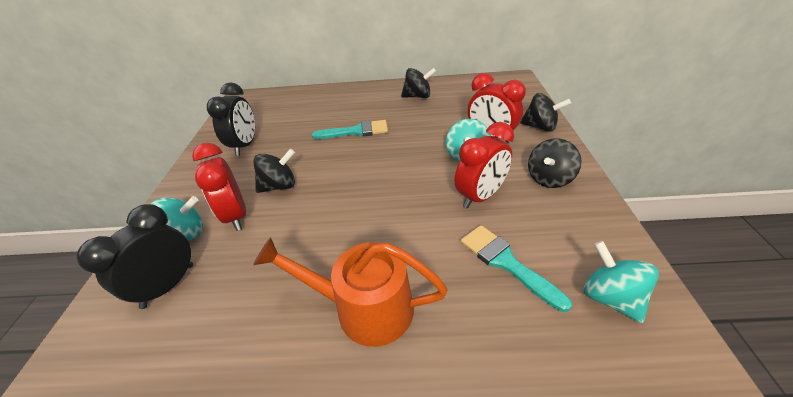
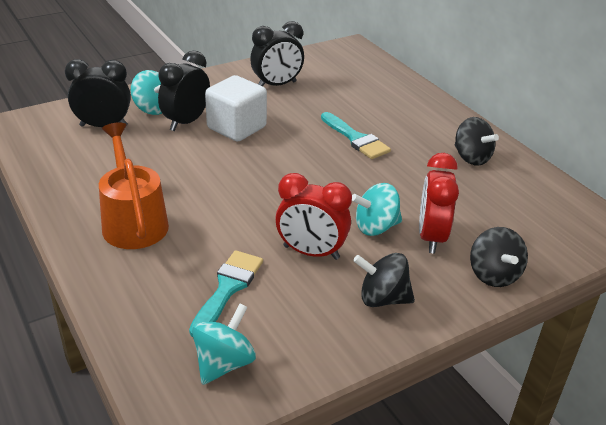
camera: 55 degrees right, 5 degrees down
(236, 216) = (186, 122): red clock -> black clock
(279, 186) = (236, 127): black spinning top -> white cube

